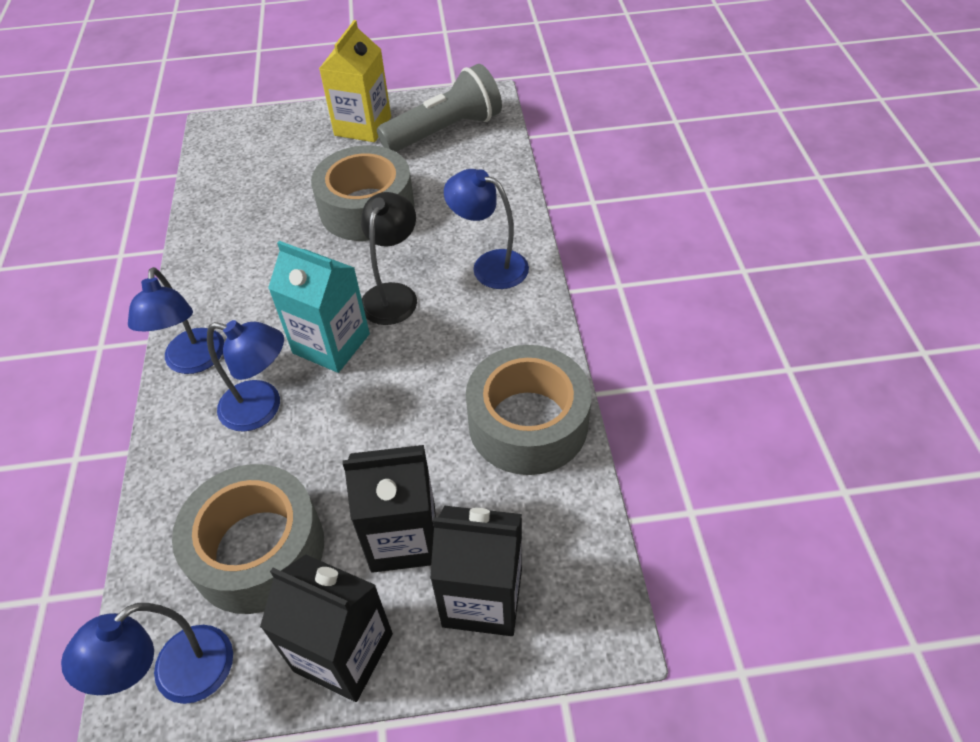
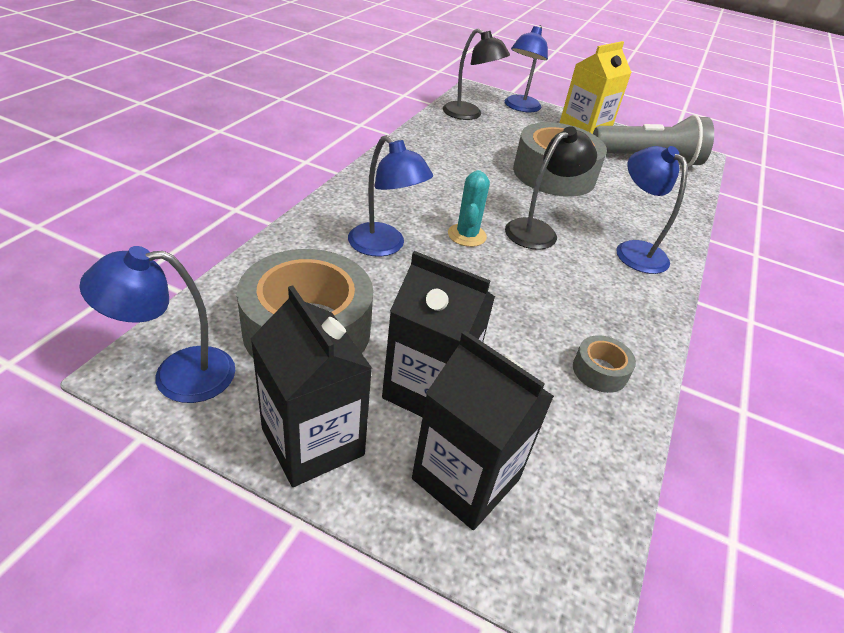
camera: 25 degrees right, 10 degrees down
(194, 362) = (359, 197): blue lamp -> blue lamp (520, 107)
(230, 170) = (469, 115): none -> black lamp
(331, 343) = (467, 235): turquoise carton -> turquoise cactus
(528, 423) = (600, 371): grey tape -> grey tape, size x0.44

